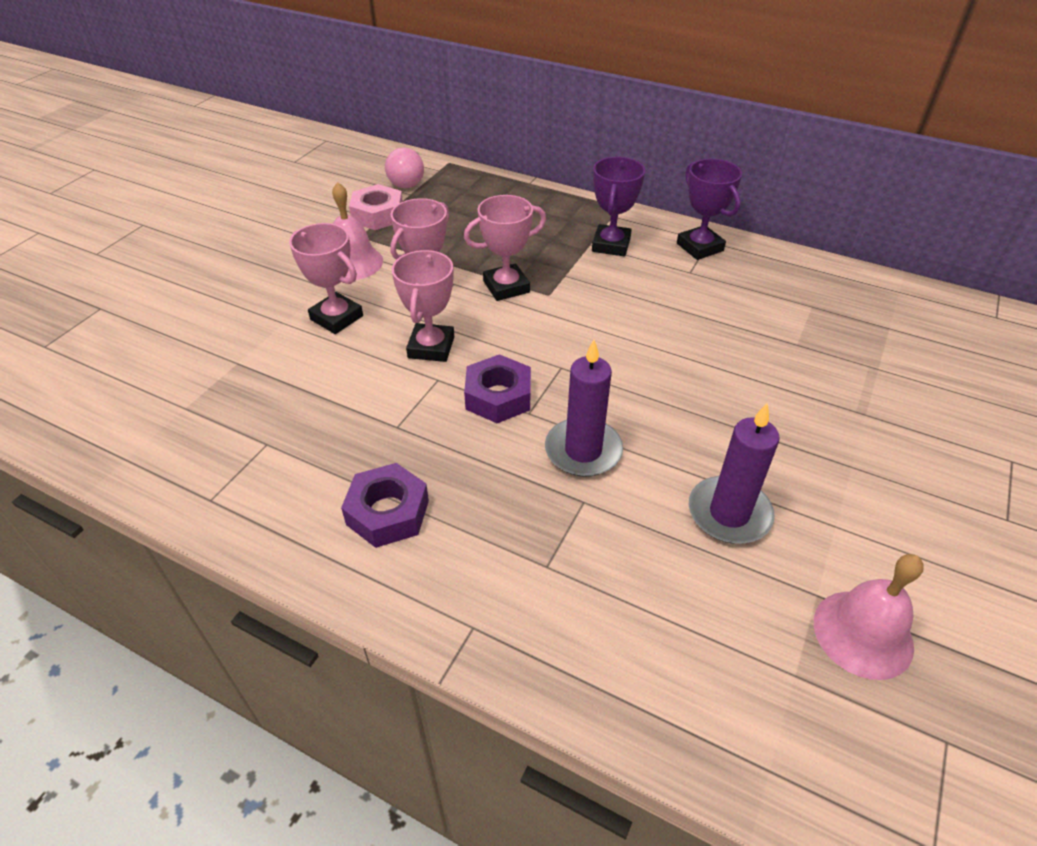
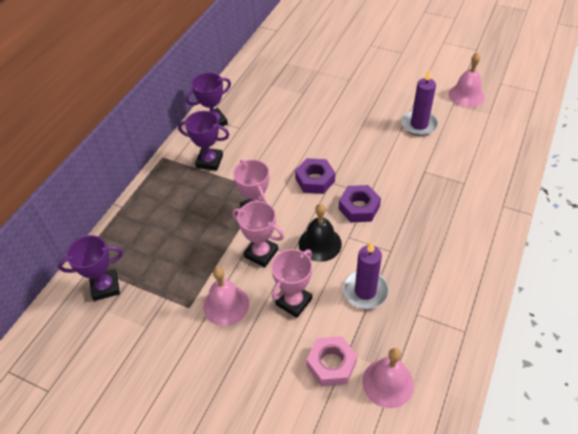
camera: 90 degrees left, 5 degrees up
(173, 398) = (388, 383): none -> pink bell
(378, 215) = (158, 300): pink nut -> pink nut (331, 364)
(388, 512) = (451, 245): purple nut -> purple nut (315, 180)
(408, 181) = (105, 287): pink light bulb -> purple trophy
(431, 347) = (320, 243): pink trophy -> black bell
(583, 450) = (392, 172): purple candle -> purple candle (365, 291)

